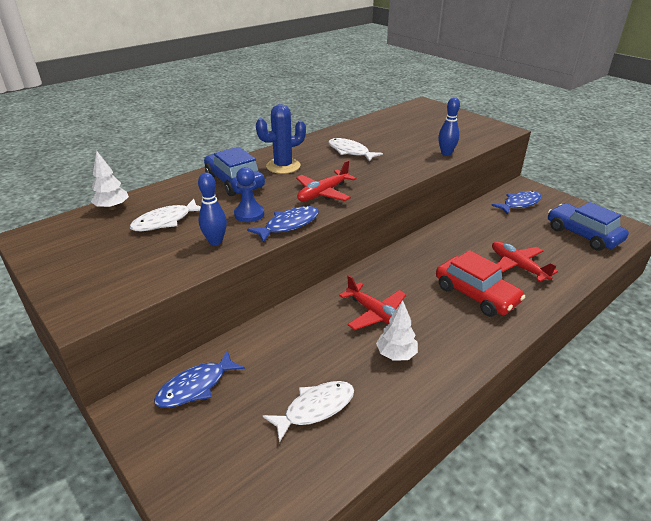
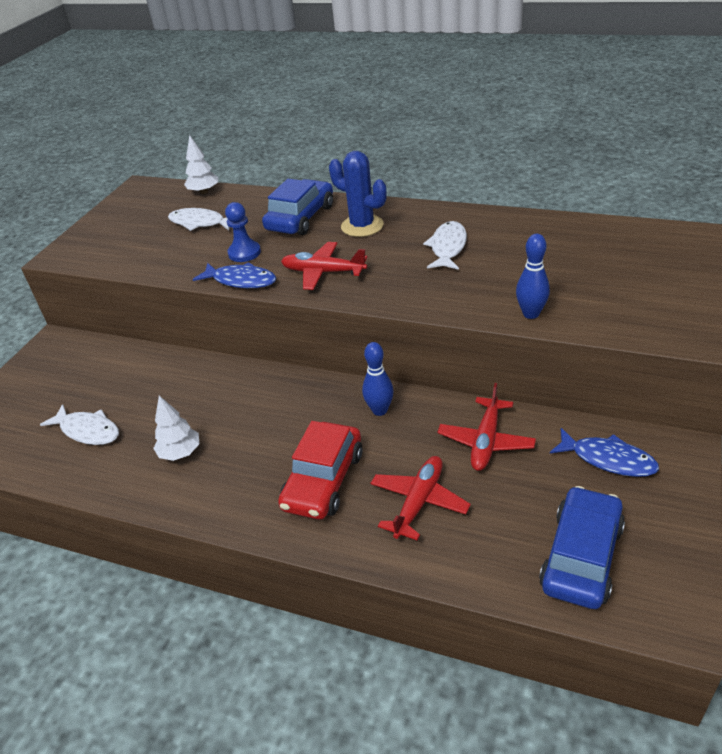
camera: 65 degrees right, 5 degrees up
(196, 386) = (86, 359): blue fish -> none
(215, 241) = (184, 259): blue bowling pin -> blue bowling pin (379, 410)
(376, 314) = (234, 417): red plane -> red plane (486, 441)

